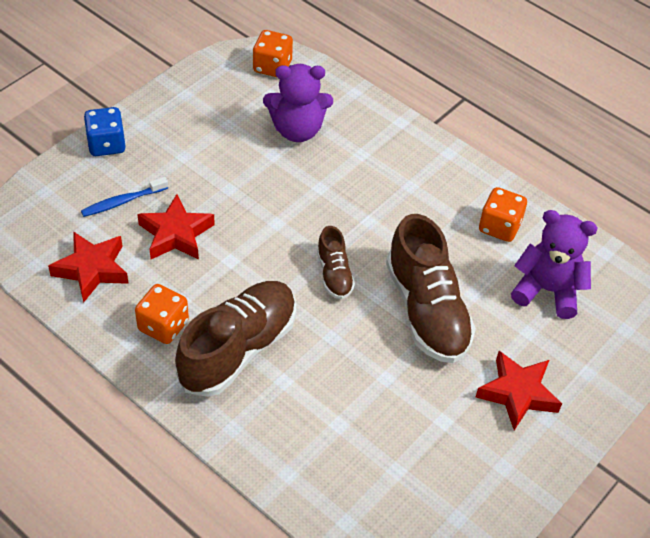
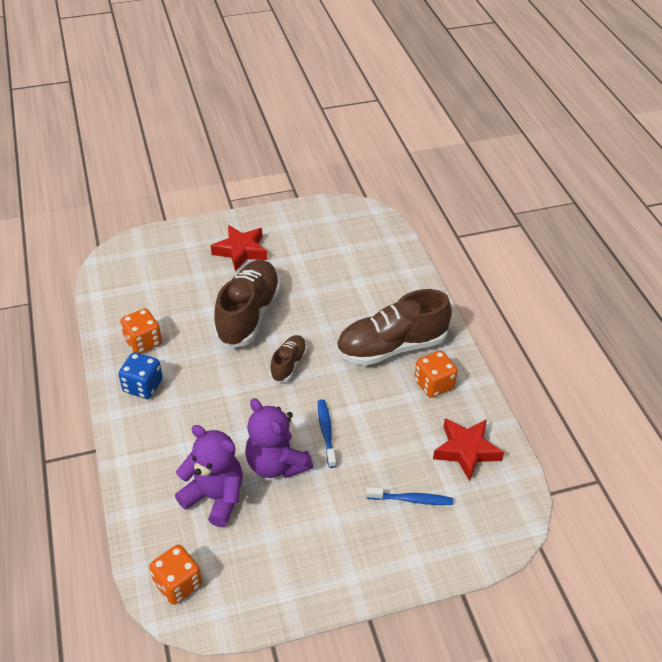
camera: 145 degrees left, 5 degrees down
(106, 144) = (395, 569): blue dice -> blue dice (143, 386)
(176, 234) = (384, 449): red star -> none
(243, 224) = (326, 432): none -> blue toothbrush
(547, 290) = (160, 291): purple teddy bear -> purple teddy bear (276, 464)

